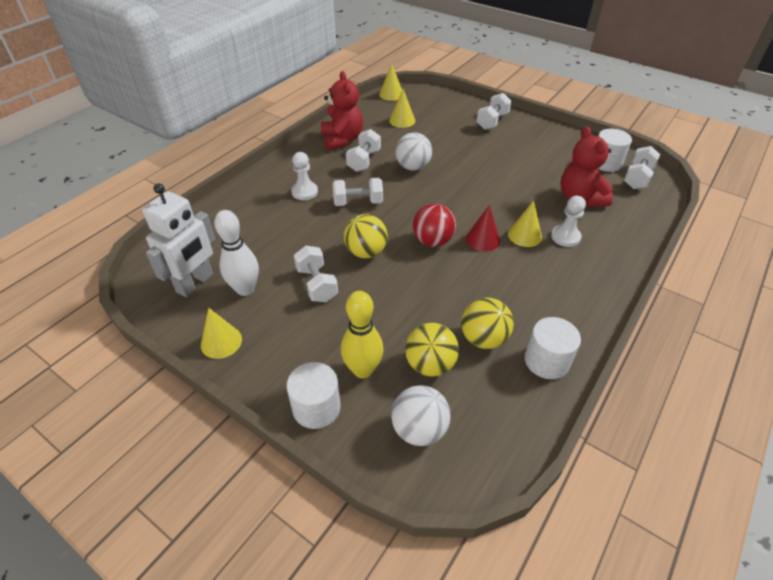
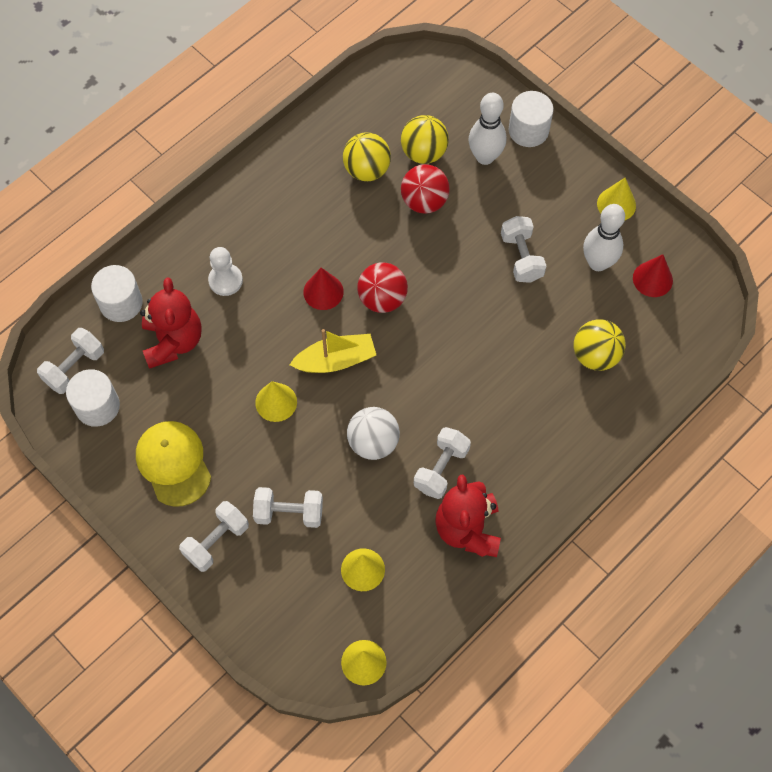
camera: 170 degrees left, 20 degrees up
(195, 283) = (652, 279): white robot -> red cone
(304, 192) = (530, 412): white pawn -> none
(358, 202) = (461, 380): white dumbbell -> white dumbbell (289, 513)
(363, 370) = (485, 157): yellow bowling pin -> white bowling pin
(366, 252) = (463, 294): yellow ball -> yellow ball (595, 355)
(417, 318) = (424, 201): none -> red ball
(419, 429) = (446, 101): white ball -> none
(455, 202) = (335, 360): none -> yellow boat
(524, 235) = (272, 290): yellow cone -> yellow cone (276, 402)
(537, 145) = (173, 463): none -> yellow cap
(546, 361) = (318, 140): white cylinder -> white cylinder (121, 303)

